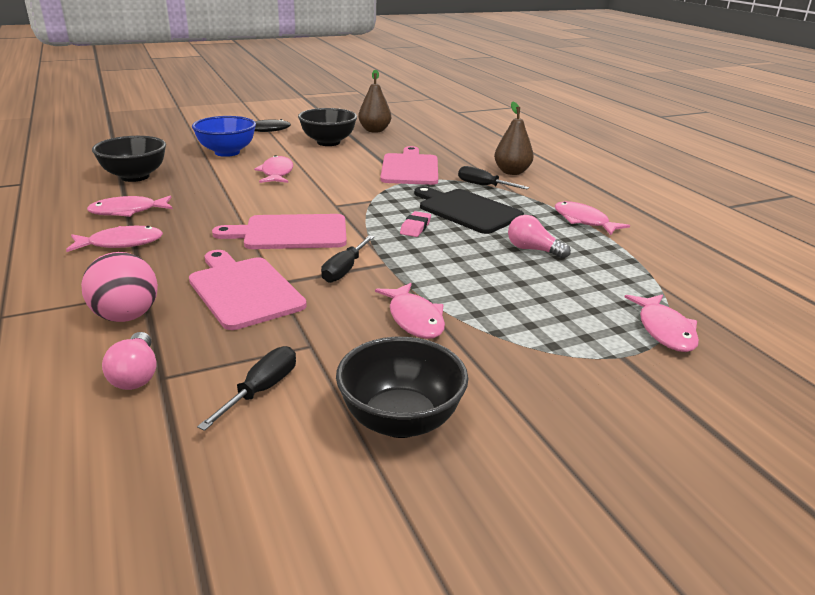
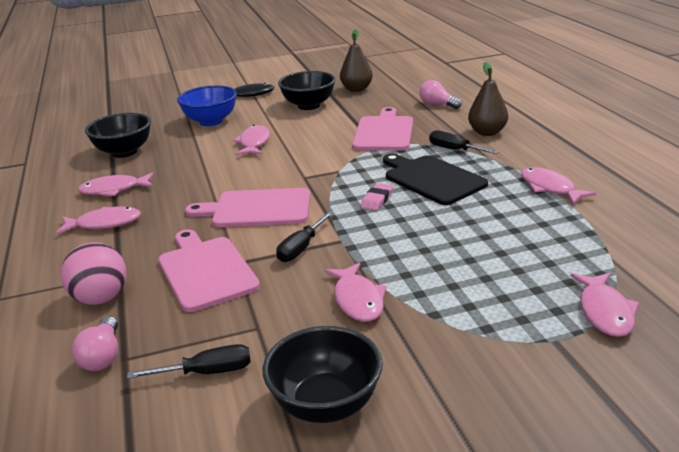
camera: 10 degrees right, 0 degrees up
(261, 390) = (207, 372): black screwdriver -> black screwdriver turned 45 degrees clockwise
(533, 250) = (489, 222): pink light bulb -> pink light bulb (437, 104)

